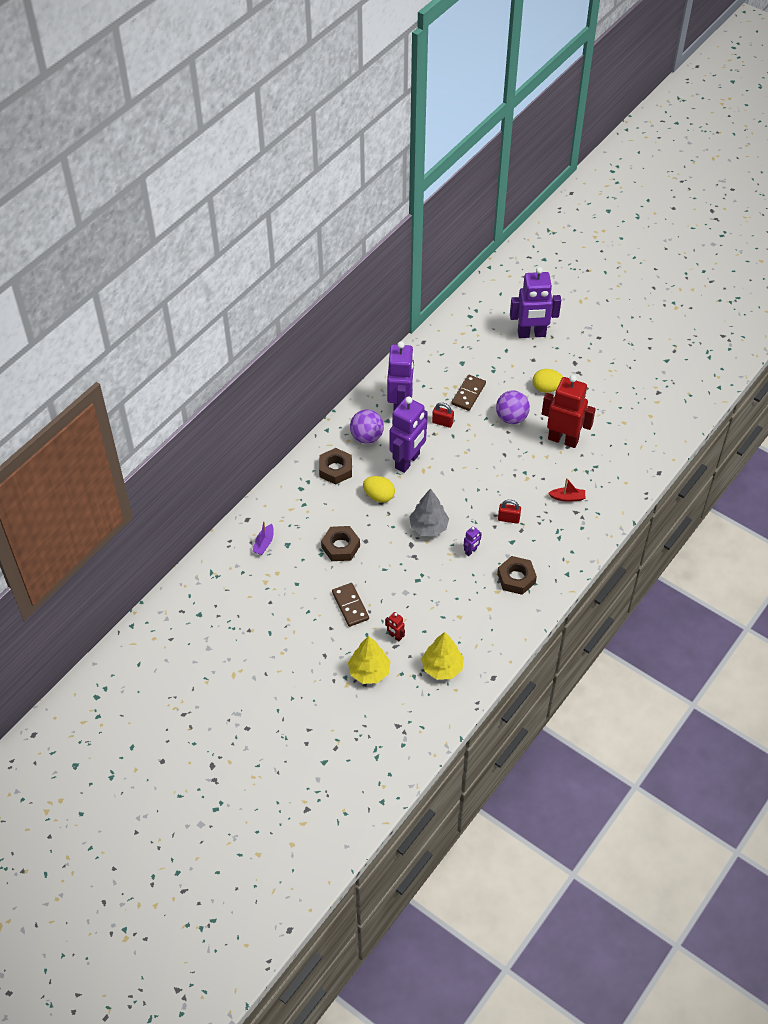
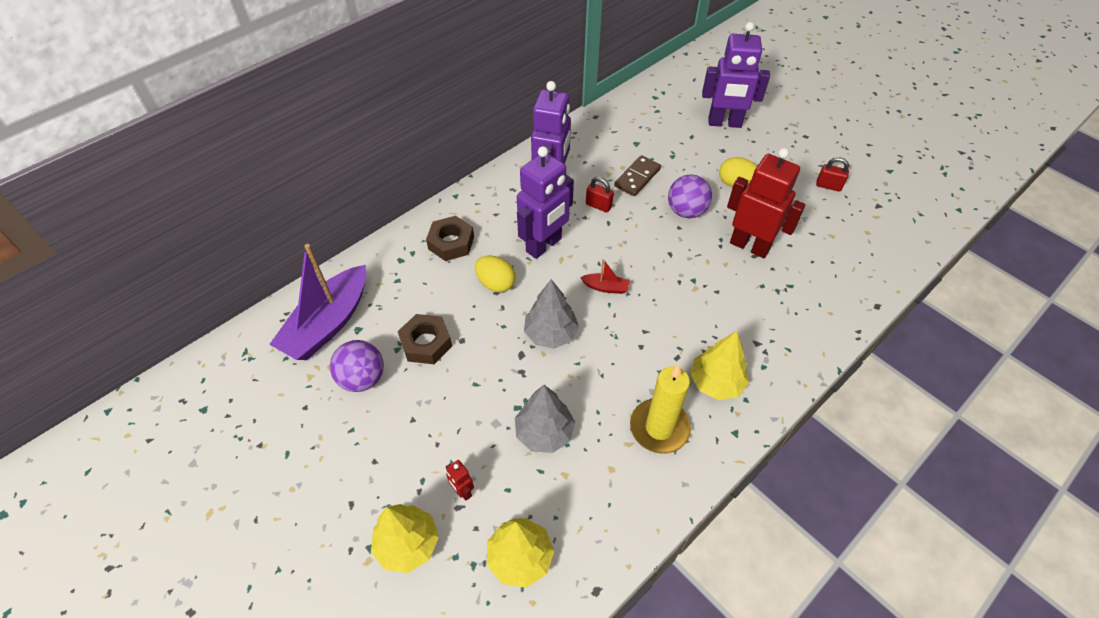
camera: 10 degrees right, 0 degrees up
(264, 543) = (328, 323): purple boat -> purple boat, size x2.40
(350, 606) = (412, 431): brown domino -> none
(366, 437) = (501, 210): purple ball -> purple ball (362, 378)
(440, 593) = (544, 433): none -> grey tree
(471, 551) = (601, 377): purple robot -> none
(508, 519) = (662, 339): red padlock -> red padlock (828, 186)
(516, 578) = (659, 428): brown nut -> yellow candle
(550, 543) = (716, 382): none -> yellow tree
(567, 497) = (747, 321): red boat -> red boat (605, 287)

